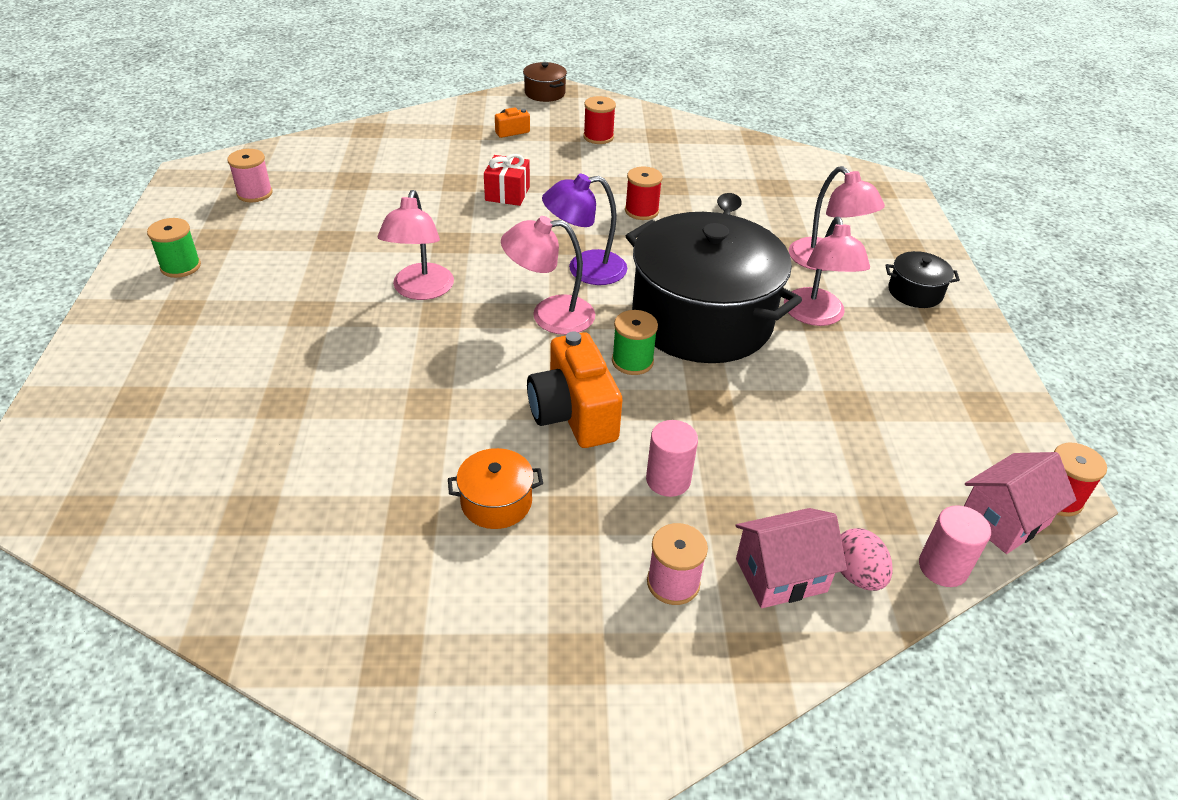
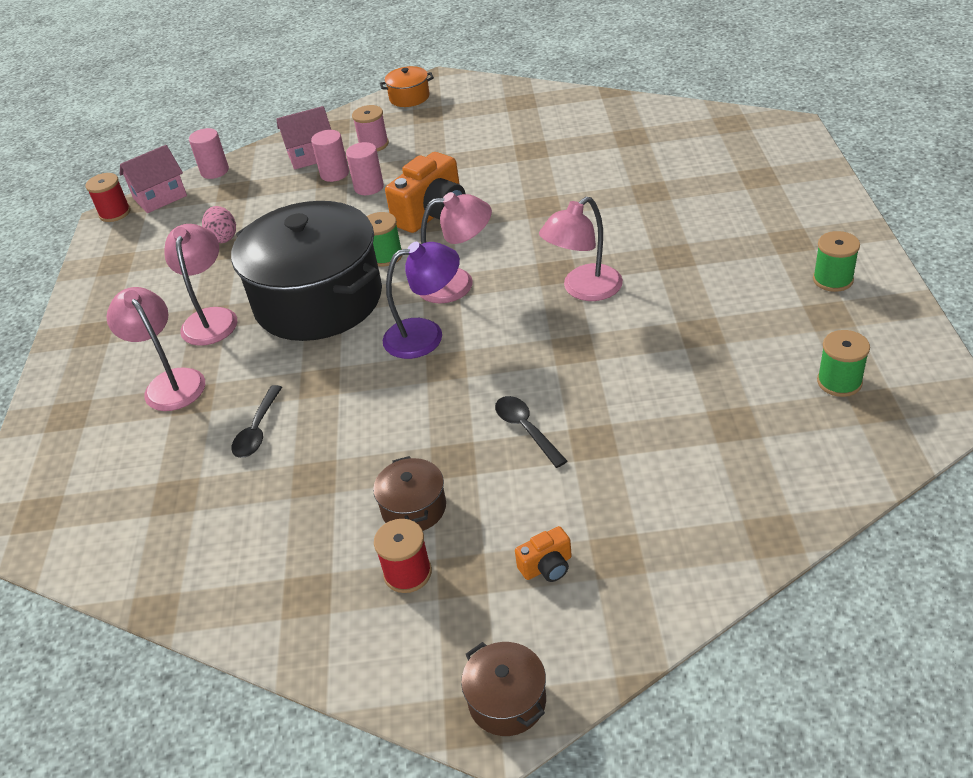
camera: 175 degrees left, 0 degrees up
(254, 193) = (839, 382): pink spool -> green spool
(420, 290) = (583, 290): pink lamp -> pink lamp turned 135 degrees counterclockwise
(496, 502) = (480, 162): orange pot -> orange pot (409, 97)
(507, 194) = (526, 429): red gift -> black spoon
(573, 414) = (433, 214): orange camera -> orange camera turned 60 degrees clockwise
(595, 163) = (414, 508): none -> brown pot
(641, 211) = (358, 425): red spool -> none
(728, 520) = (334, 174): none -> pink cylinder
(856, 575) = (267, 161): pink egg -> pink egg (223, 237)
(915, 292) = (99, 358): black pot -> none

